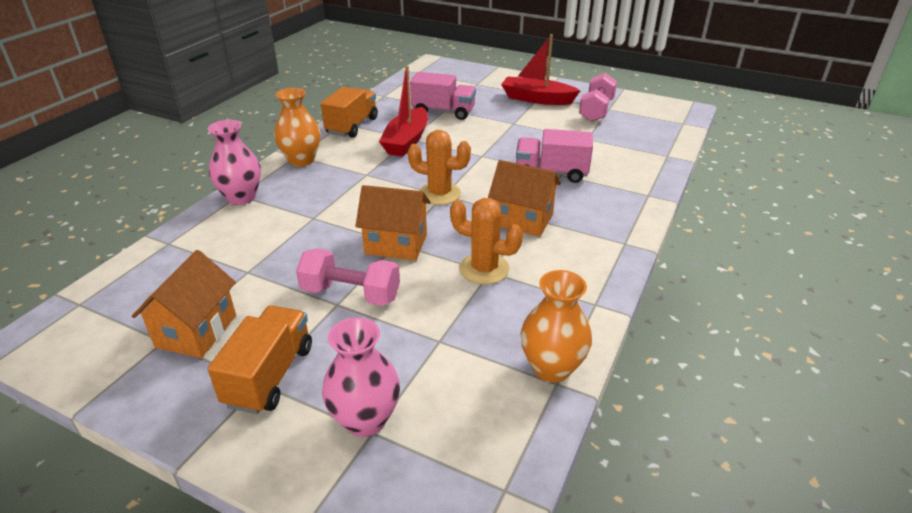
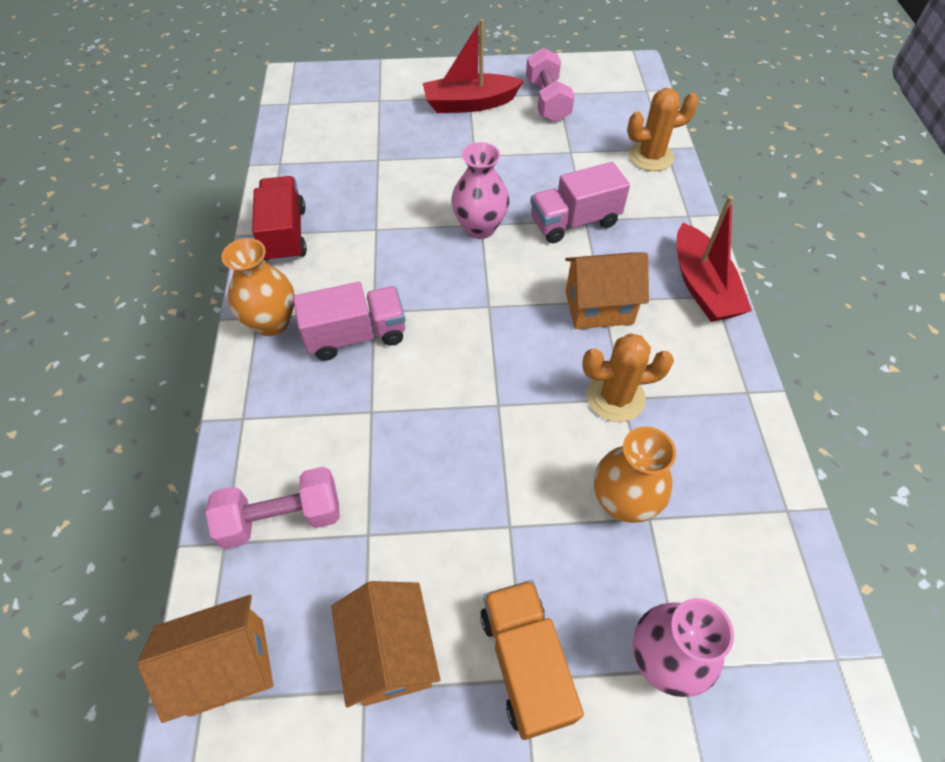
camera: 30 degrees left, 20 degrees up
(241, 197) = (250, 421): pink vase -> pink vase (480, 227)
(351, 294) = (512, 504): pink dumbbell -> pink dumbbell (282, 518)
(352, 126) = (285, 234): orange truck -> red truck
(396, 244) = (499, 407): orange house -> orange house (227, 666)
(406, 141) = (376, 235): red boat -> red boat (702, 286)
(439, 194) = (483, 306): orange cactus -> orange cactus (651, 156)
(443, 112) = (379, 166): pink truck -> pink truck (356, 335)
(551, 368) = (770, 494): orange vase -> orange vase (623, 502)

